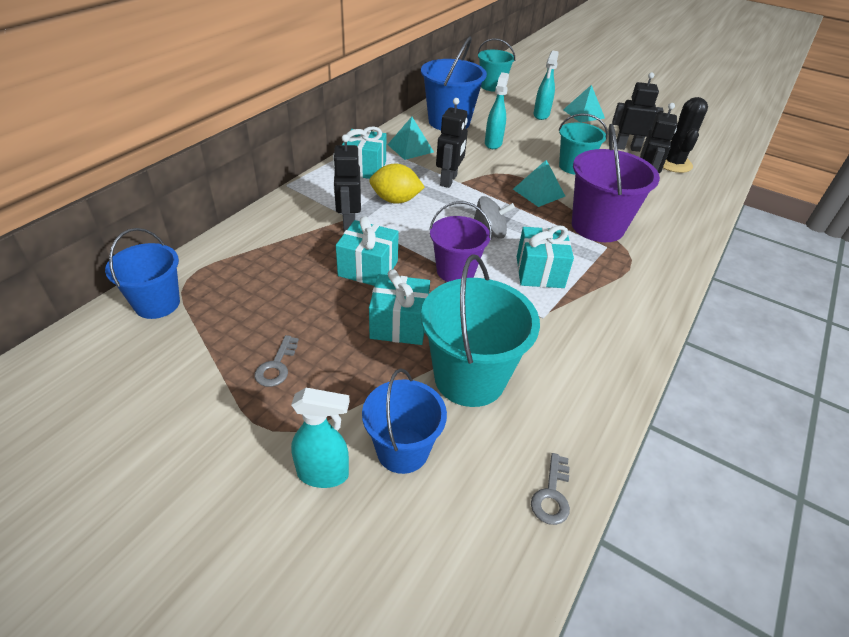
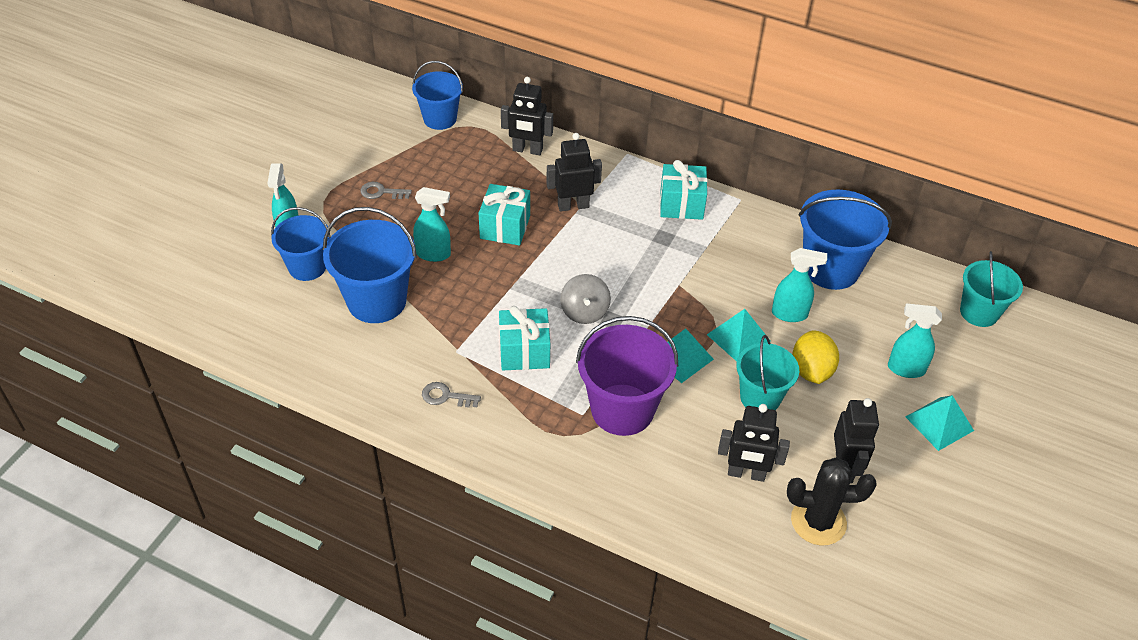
camera: 85 degrees right, 5 degrees up
(395, 200) = (624, 235): yellow lemon -> yellow lemon (811, 371)
(399, 324) = (434, 254): turquoise gift -> turquoise spray bottle
(410, 148) = (743, 237): turquoise pyramid -> turquoise pyramid (738, 338)
(449, 180) = (680, 275): black robot -> black robot (527, 150)
(455, 271) = (513, 287): purple bucket -> none
(469, 378) = (377, 301): turquoise bucket -> blue bucket
(551, 495) = (269, 348): grey key -> grey key (446, 396)

